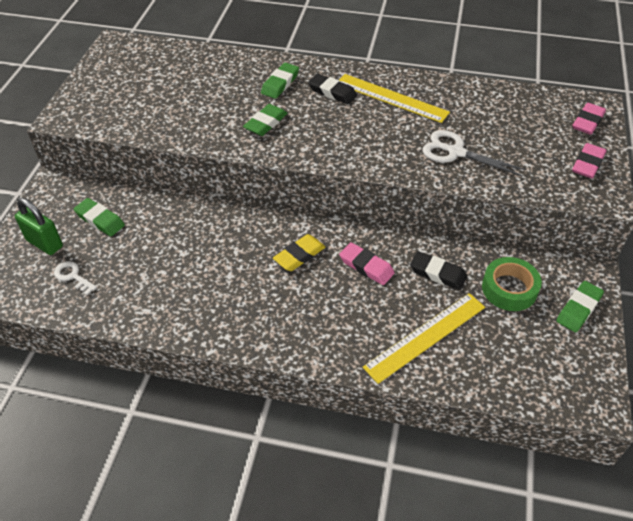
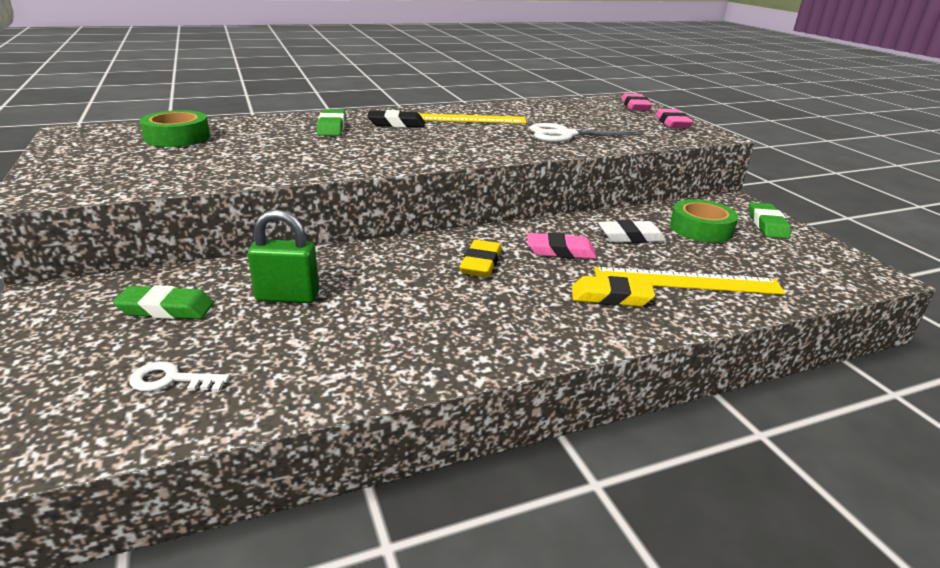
camera: 35 degrees left, 20 degrees down
(44, 243) = (82, 360): green padlock -> green padlock (287, 297)
(170, 69) = (177, 137): none -> green tape
(265, 123) = (350, 150): green eraser -> none
(353, 325) = (611, 297): none -> yellow eraser
(425, 336) = (687, 281): yellow ruler -> yellow ruler turned 75 degrees clockwise
(437, 273) = (630, 237): black eraser -> white eraser

